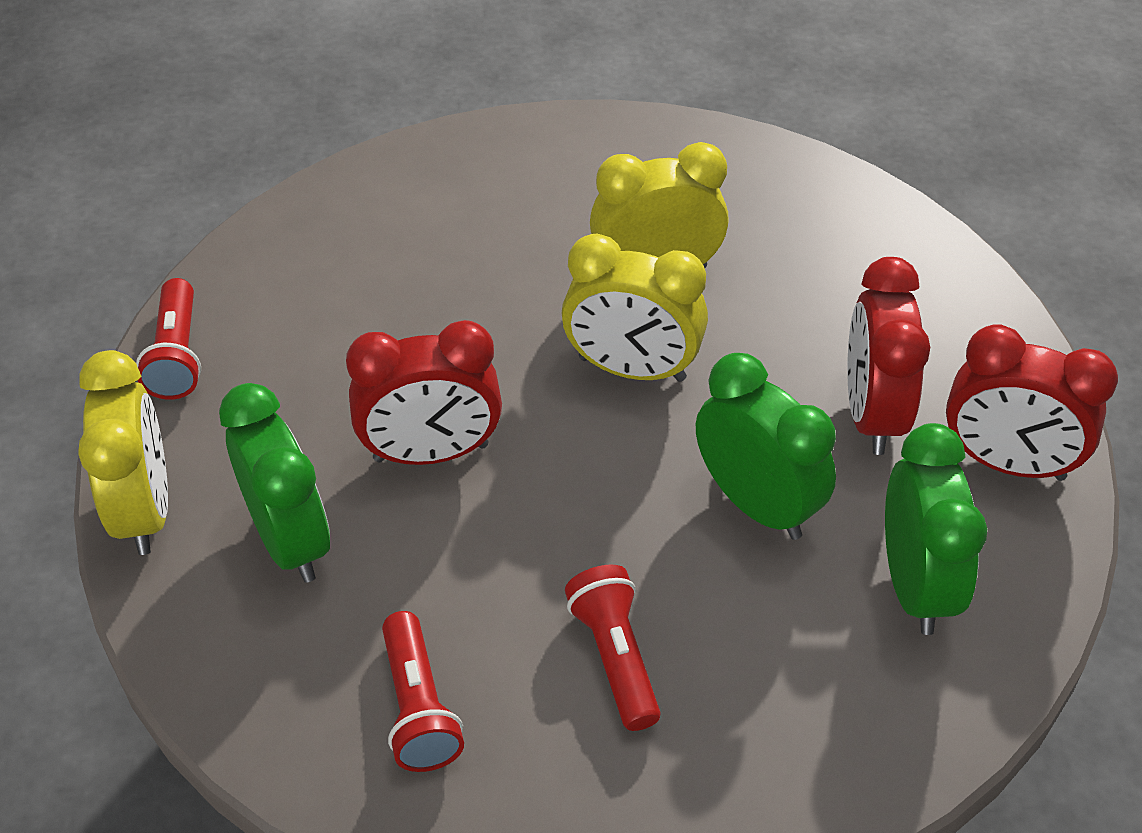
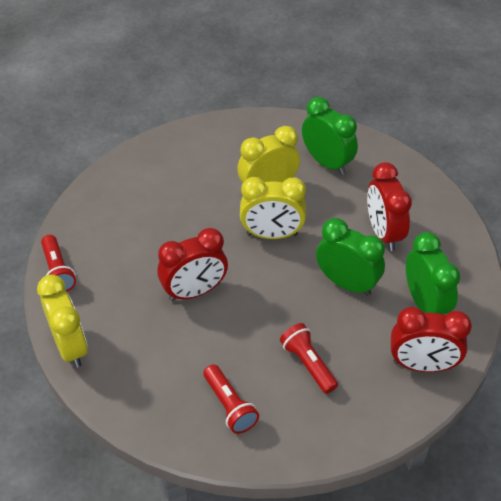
camera: 15 degrees left, 0 degrees up
(290, 540) = (144, 345): green clock -> green clock (327, 163)
(1007, 463) = (446, 243): red clock -> red clock (422, 365)

